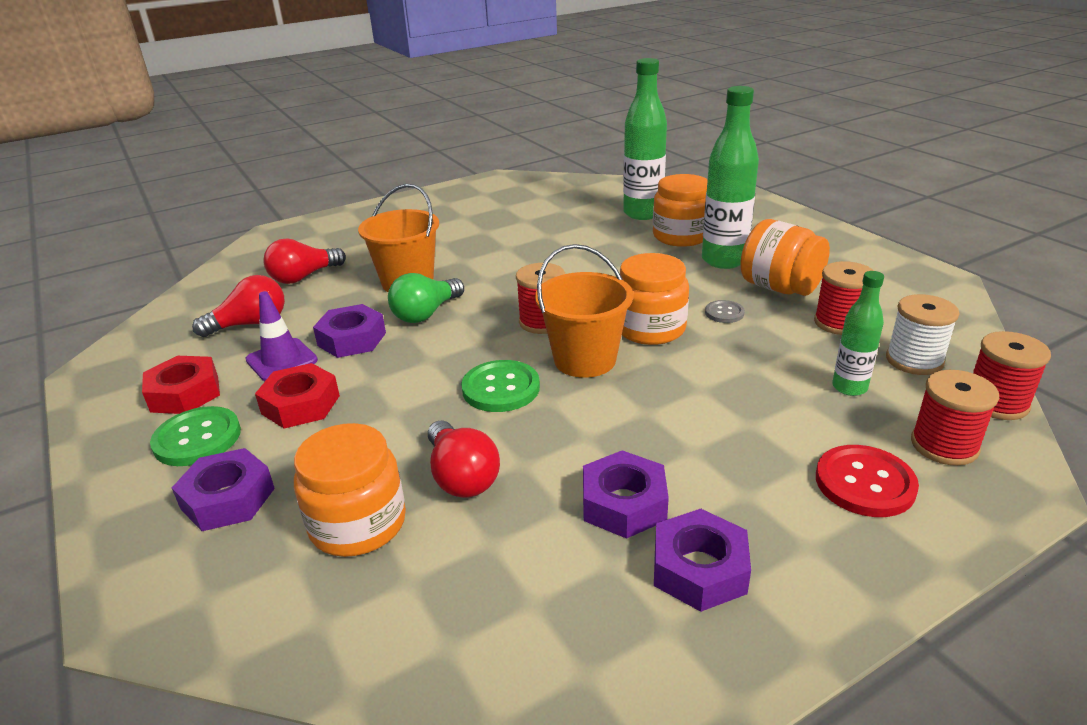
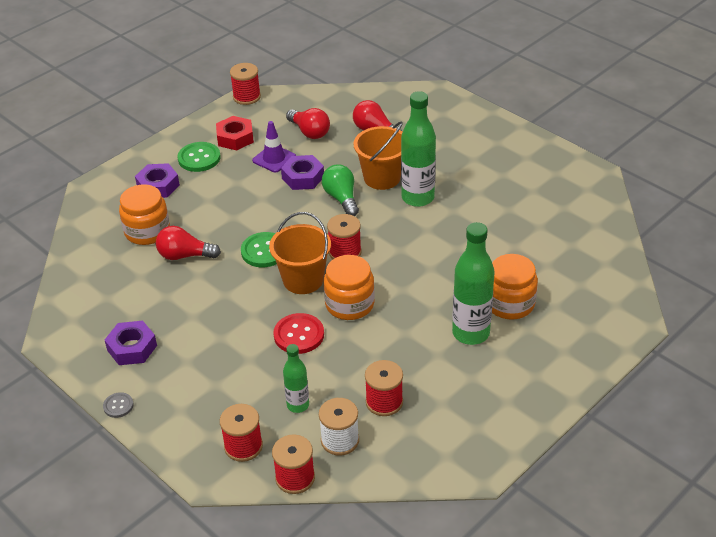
camera: 75 degrees right, 10 degrees up
(87, 372) = (246, 97): none -> red spool
(301, 404) = (233, 181): red nut -> none
(426, 314) = (341, 198): green light bulb -> green light bulb turned 45 degrees clockwise
(462, 477) = (184, 255): red light bulb -> red light bulb turned 45 degrees clockwise
(624, 503) = (173, 316): purple nut -> none
(643, 213) = (550, 275): green bottle -> green bottle (417, 198)
(724, 313) = (382, 339): grey button -> grey button (118, 406)
(780, 288) = (431, 368): orange jar -> none
(864, 483) = (203, 409): red button -> red button (299, 335)

